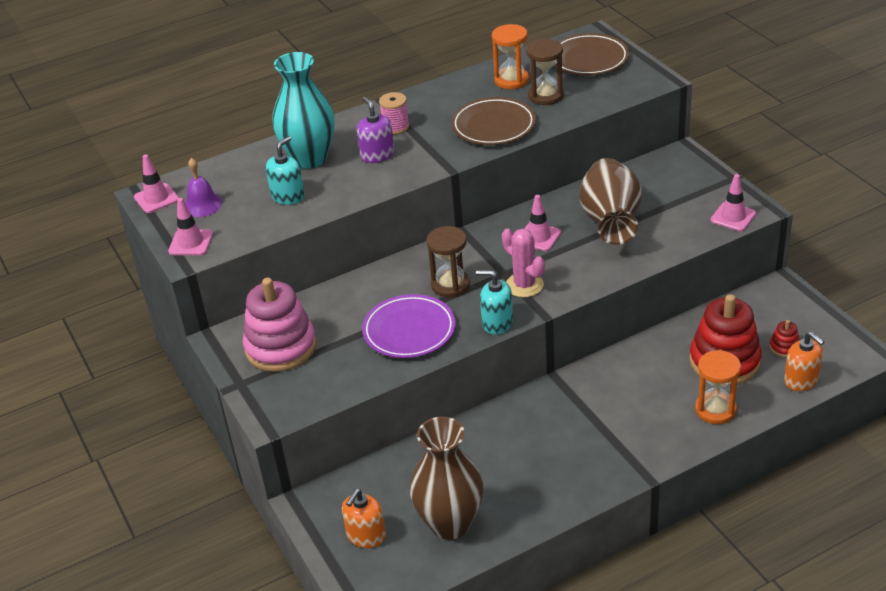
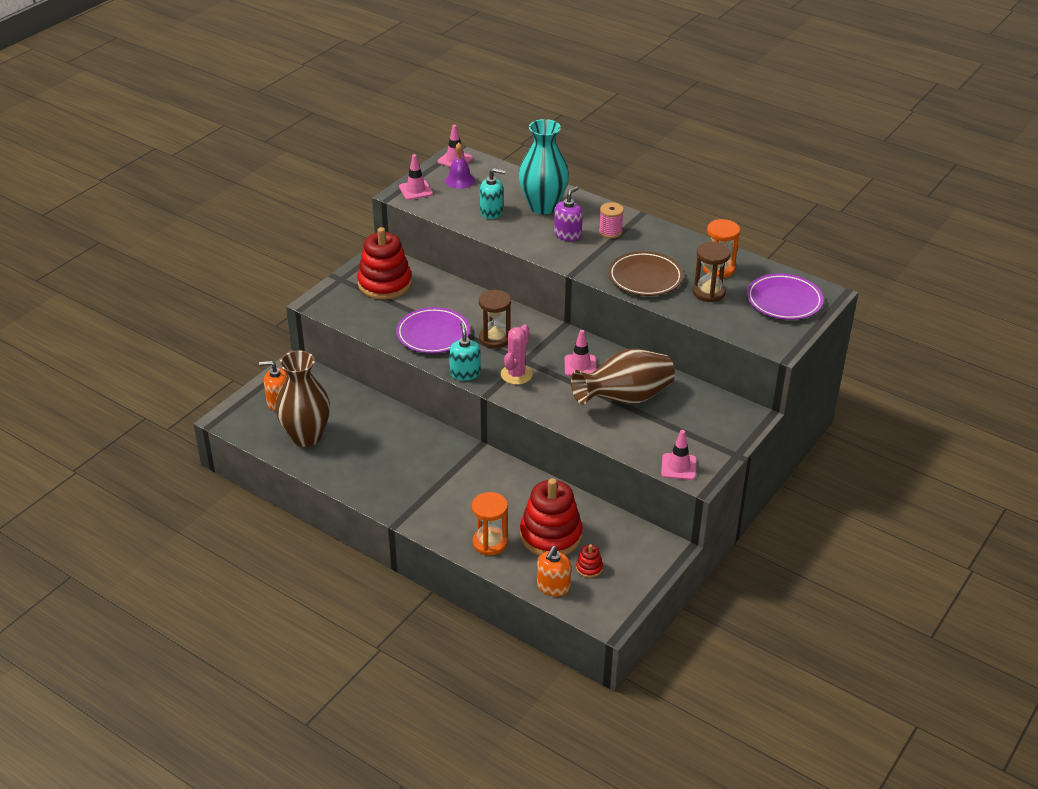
camera: 60 degrees right, 0 degrees up
(281, 347) = (385, 284): pink stacking toy -> red stacking toy
(588, 59) = (784, 301): brown plate -> purple plate

